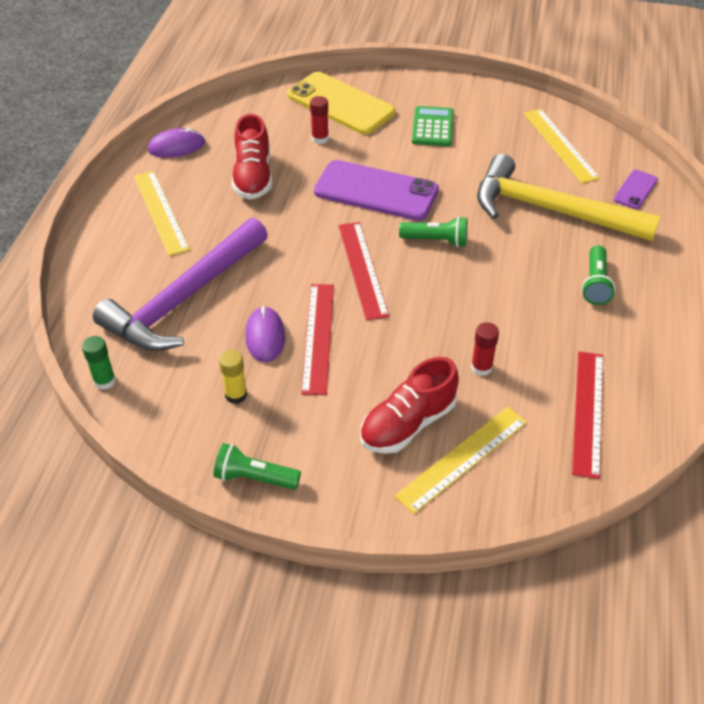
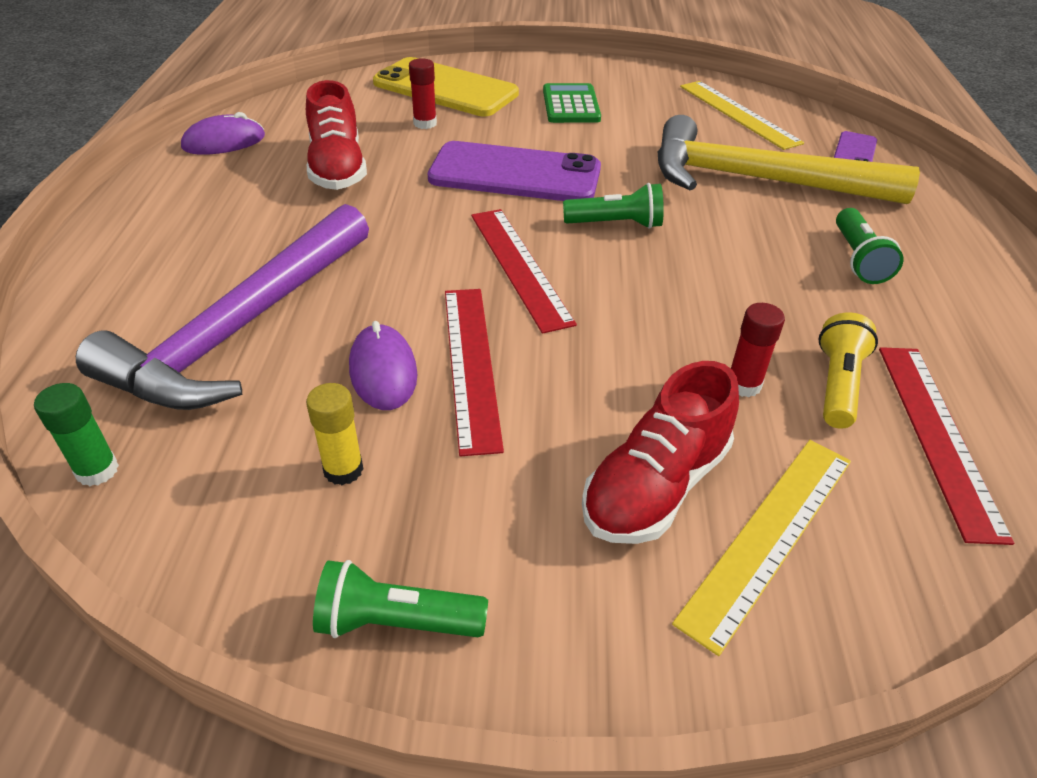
camera: 10 degrees left, 5 degrees down
(161, 212) = (201, 217): yellow ruler -> none
(540, 373) = (837, 385): none -> yellow flashlight

